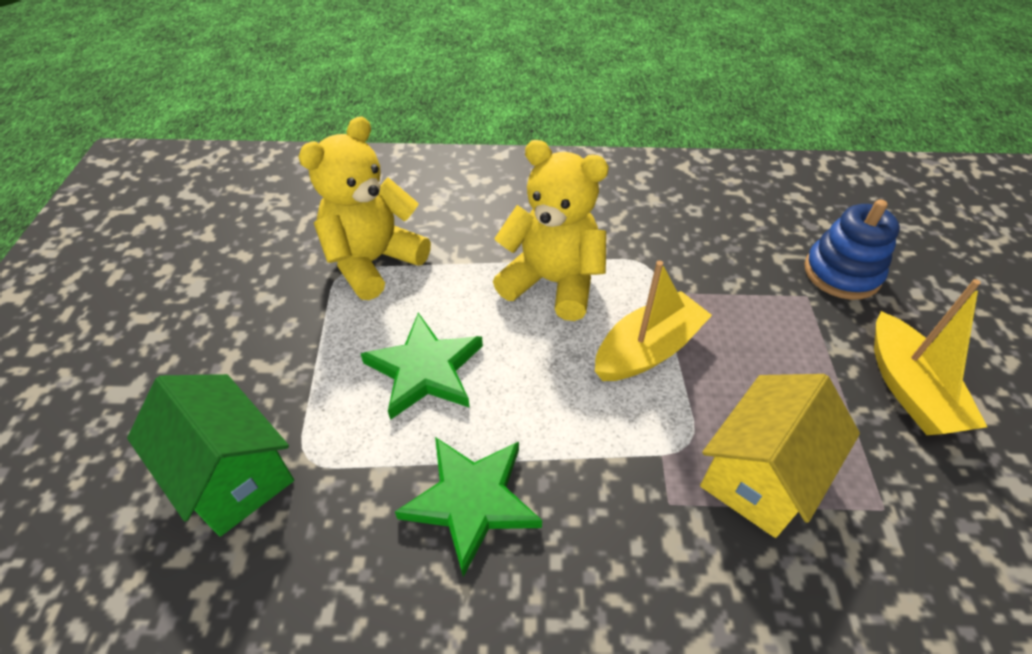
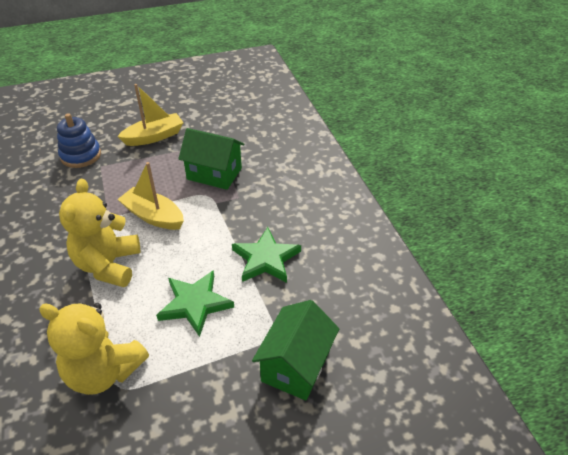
camera: 110 degrees left, 5 degrees down
(760, 475) = (214, 174): yellow house -> green house

